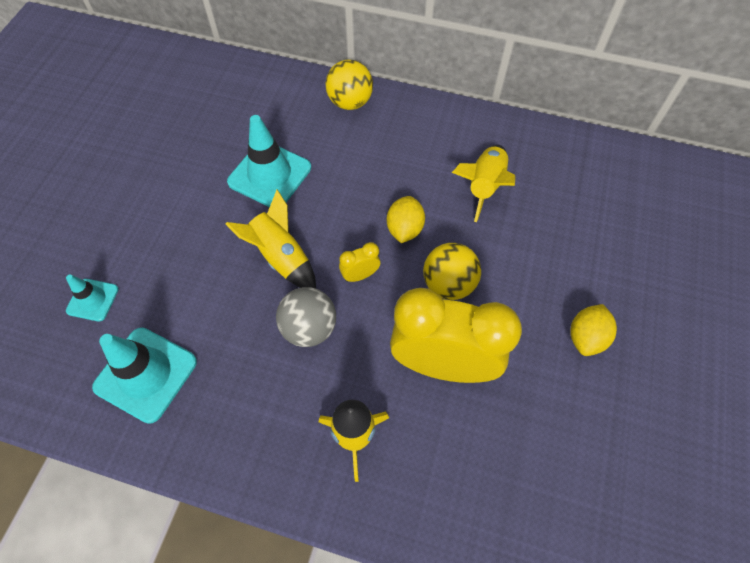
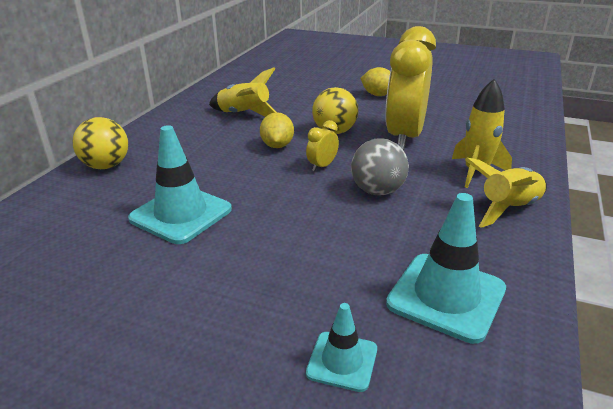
camera: 85 degrees left, 30 degrees down
(281, 257) = (295, 206): yellow rocket -> yellow rocket (508, 209)
(360, 275) = (322, 166): yellow clock -> yellow clock turned 60 degrees clockwise
(404, 229) = (277, 146): yellow lemon -> yellow lemon turned 75 degrees clockwise

